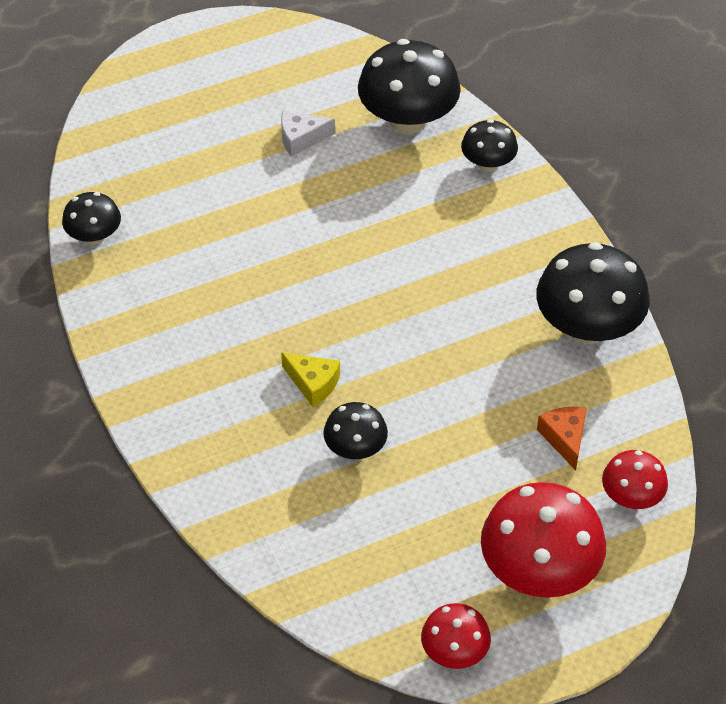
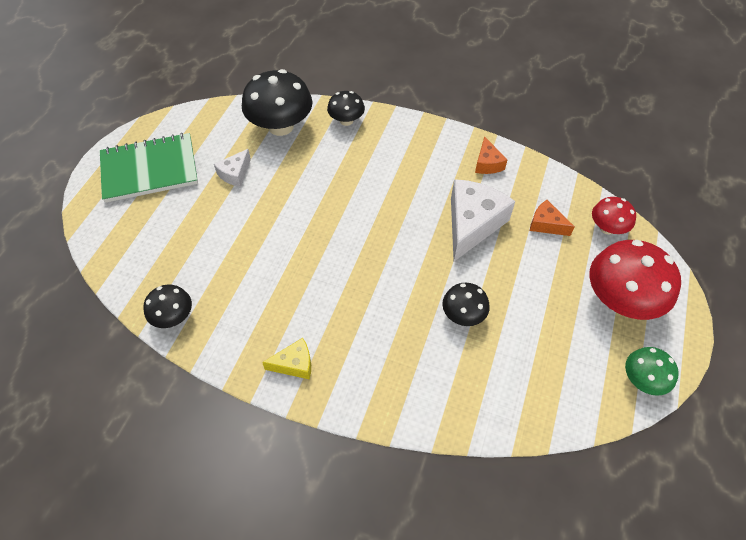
camera: 45 degrees left, 5 degrees up
(224, 74) = (150, 169): none -> green notebook
(313, 383) = (399, 298): yellow cheese -> yellow cheese (294, 364)
(454, 652) = (642, 380): red mushroom -> green mushroom
(482, 374) = (472, 224): none -> white cheese
(588, 327) = (487, 163): black mushroom -> orange cheese

